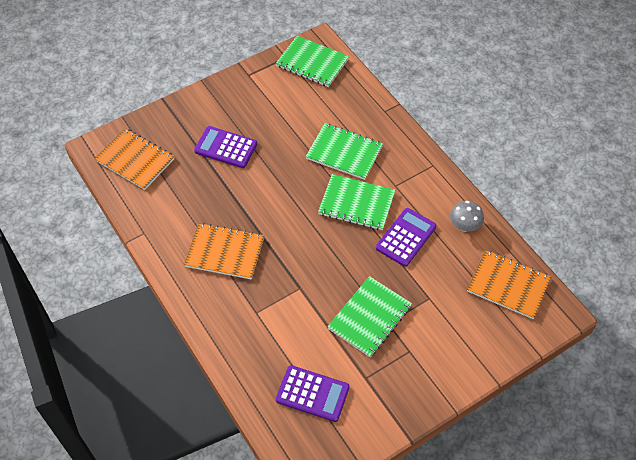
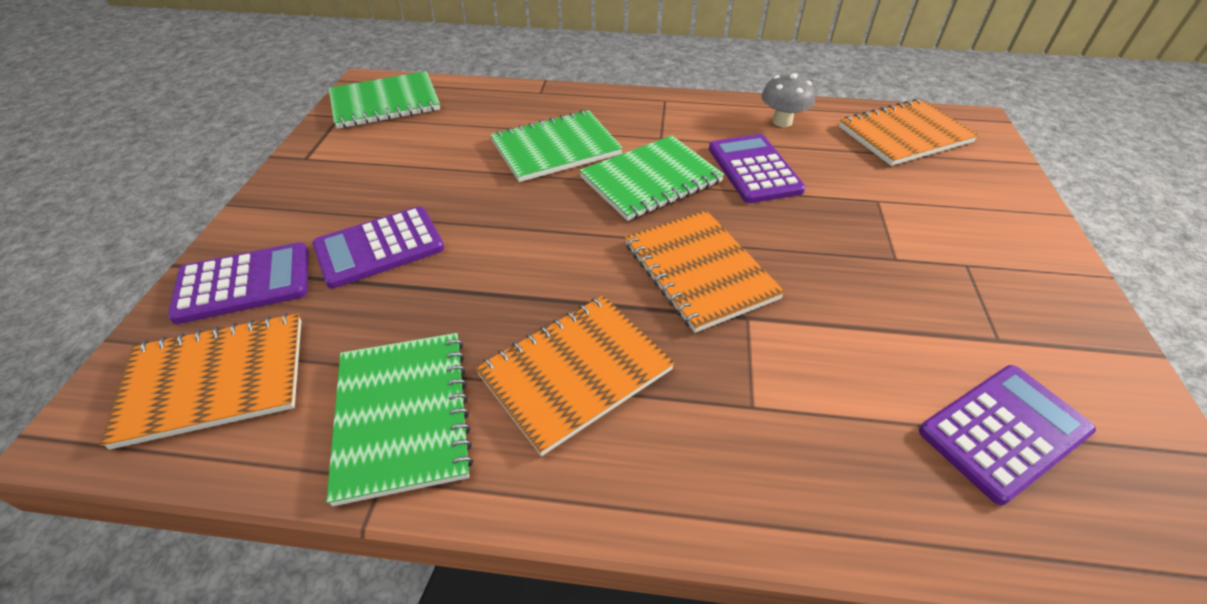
camera: 50 degrees left, 10 degrees down
(173, 126) = (244, 283): none -> purple calculator
(312, 258) = (700, 271): none -> orange notebook
(369, 317) = (871, 271): green notebook -> green notebook (402, 415)

